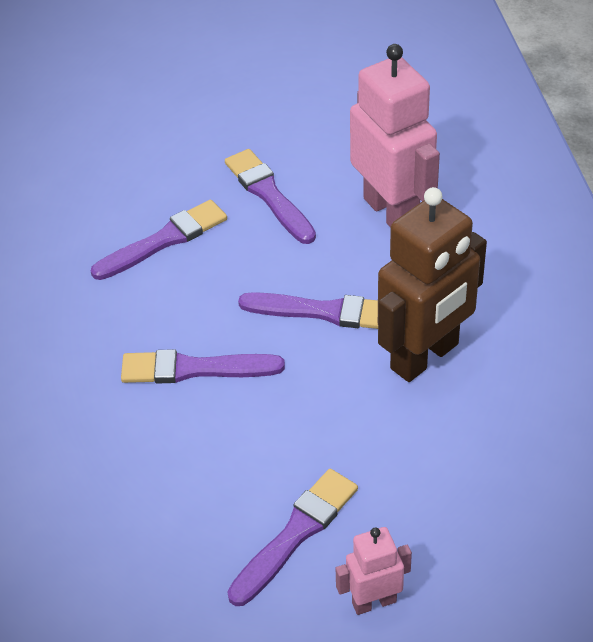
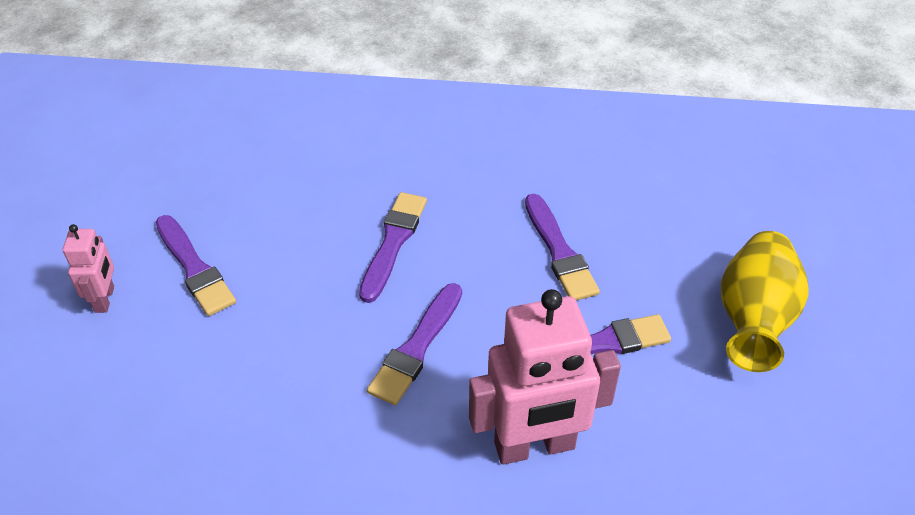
camera: 105 degrees right, 0 degrees up
(204, 110) = (753, 320): none -> yellow vase
(425, 357) = (321, 411): brown robot -> none

